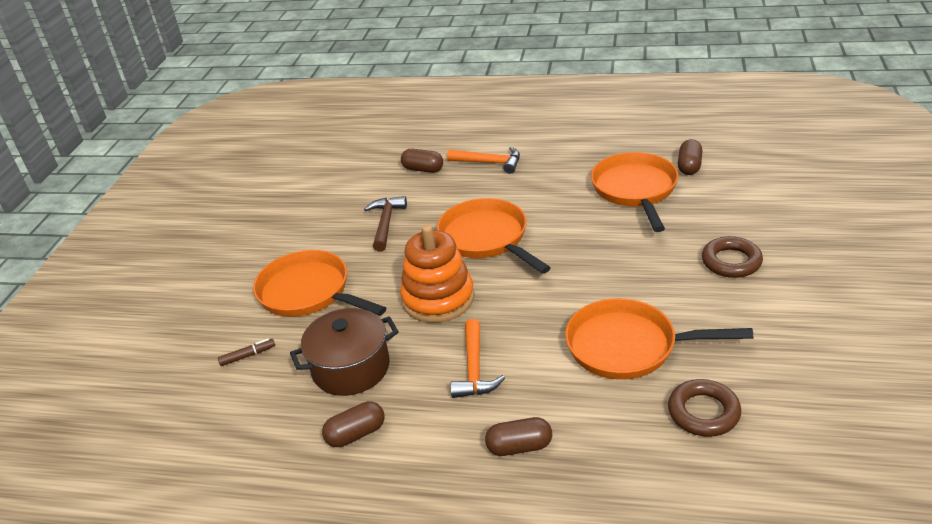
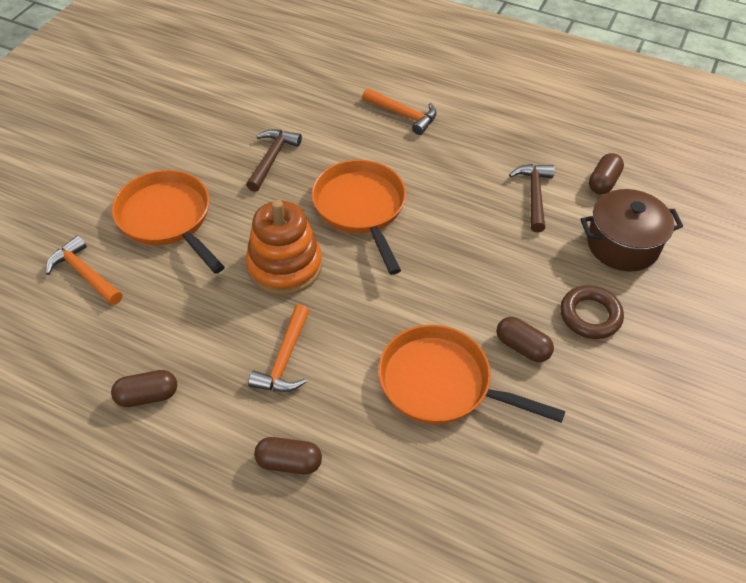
camera: 10 degrees right, 15 degrees up
(248, 356) = (85, 274): brown marker -> orange hammer
(351, 368) = (172, 320): brown pot -> brown pot (622, 244)
(423, 169) = (335, 103): brown capsule -> brown capsule (522, 347)
(635, 190) = (534, 195): orange pan -> brown hammer
(703, 412) = (479, 484): brown ring -> none

